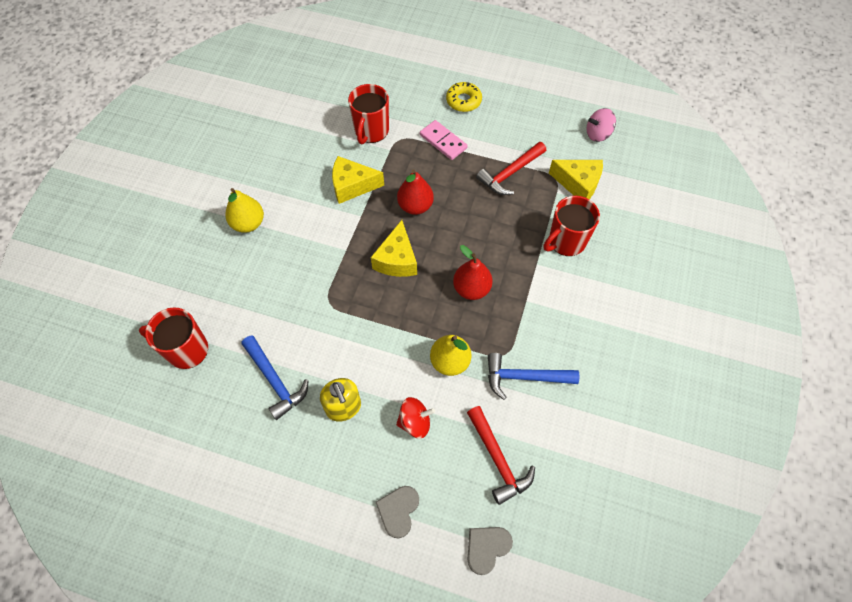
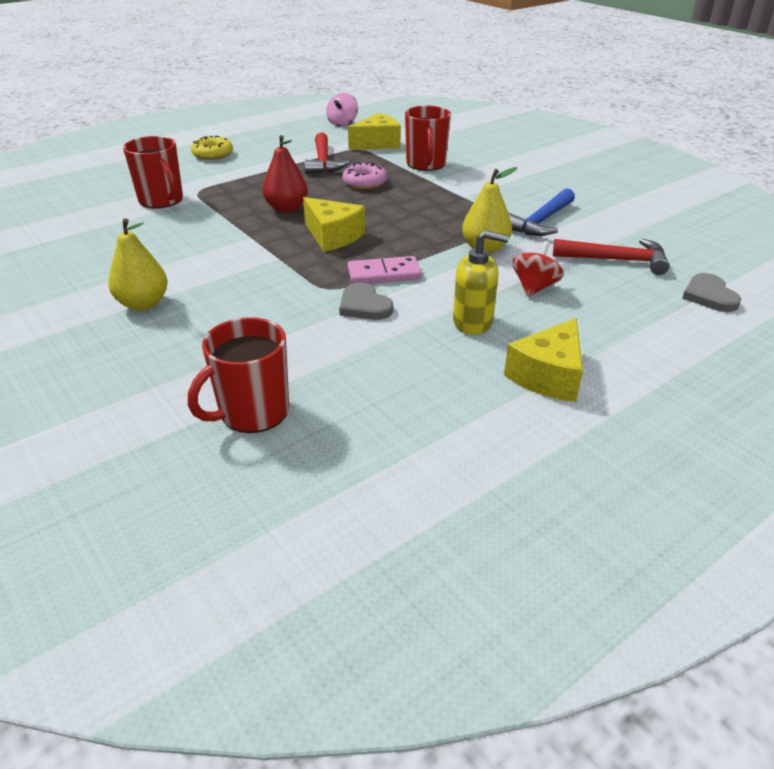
camera: 55 degrees left, 25 degrees down
(275, 381) = (386, 356): blue hammer -> none
(352, 186) = (207, 229): yellow cheese -> yellow cheese (548, 376)
(398, 511) = (632, 330): grey heart -> grey heart (364, 305)
(443, 141) = (239, 175): pink domino -> pink domino (384, 274)
(471, 289) = (418, 214): red pear -> none
(496, 223) = (364, 182): none -> pink donut

